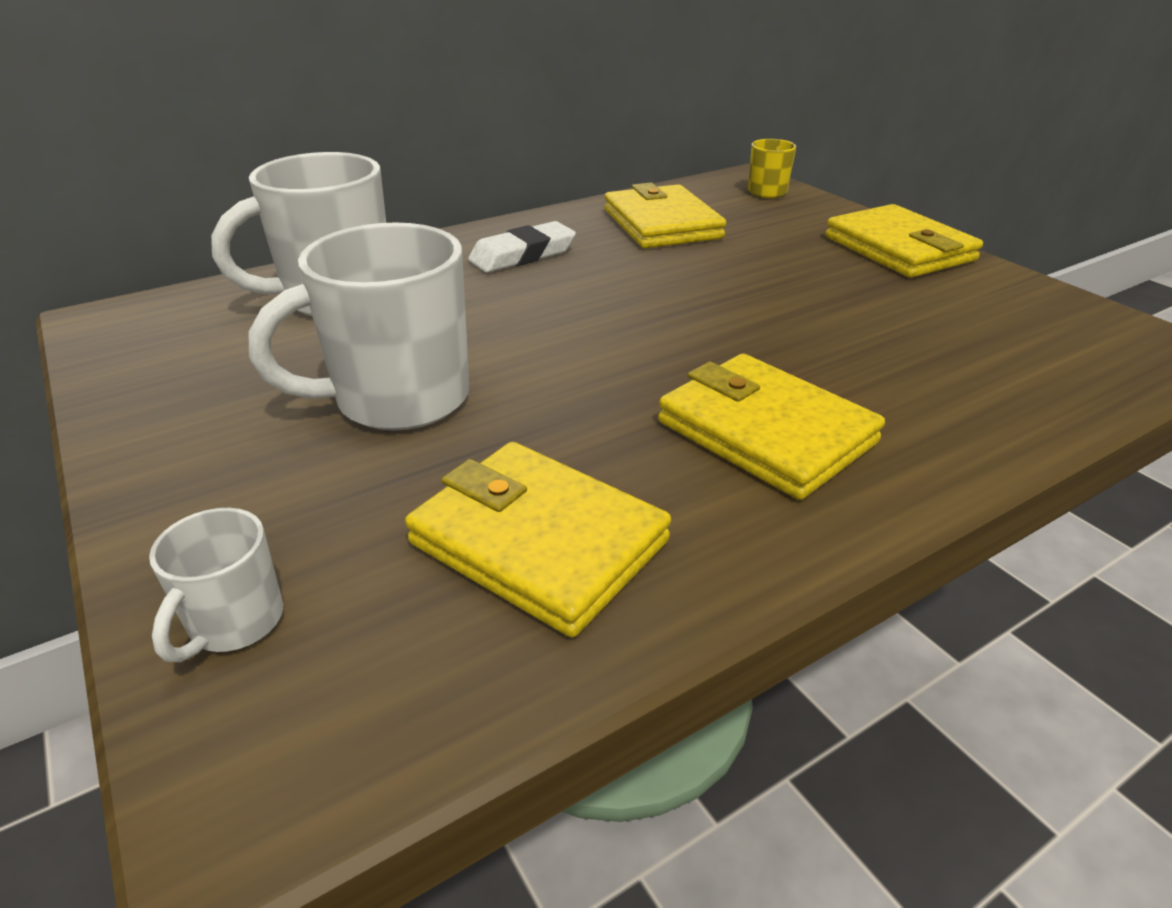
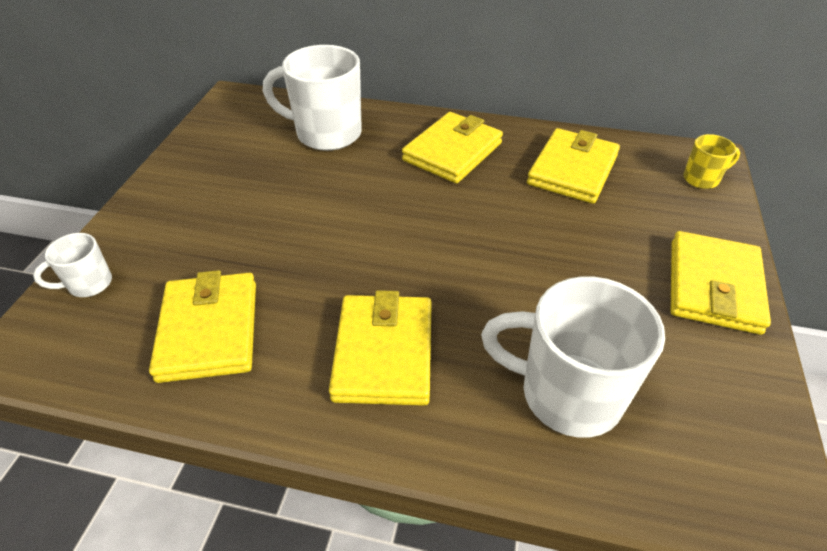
camera: 45 degrees right, 10 degrees up
(398, 399) = (267, 215): white mug -> white mug (567, 394)
(522, 255) = (452, 152): white eraser -> yellow wallet

